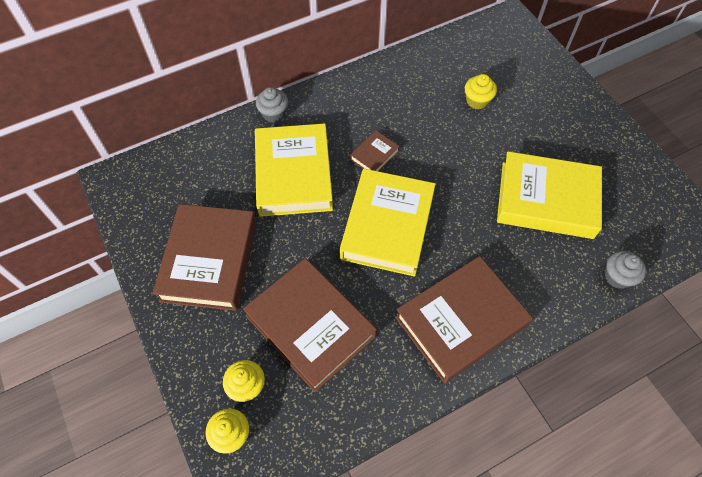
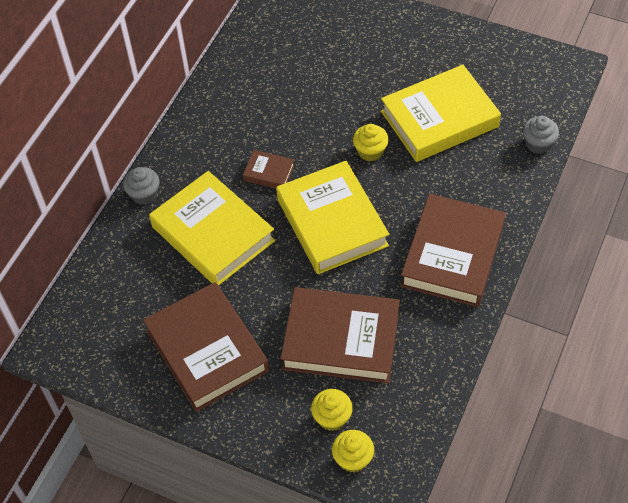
camera: 35 degrees left, 5 degrees down
(374, 155) = (268, 173): brown book -> brown book turned 75 degrees counterclockwise
(477, 101) = (315, 72): yellow cupcake -> yellow cupcake (370, 151)

